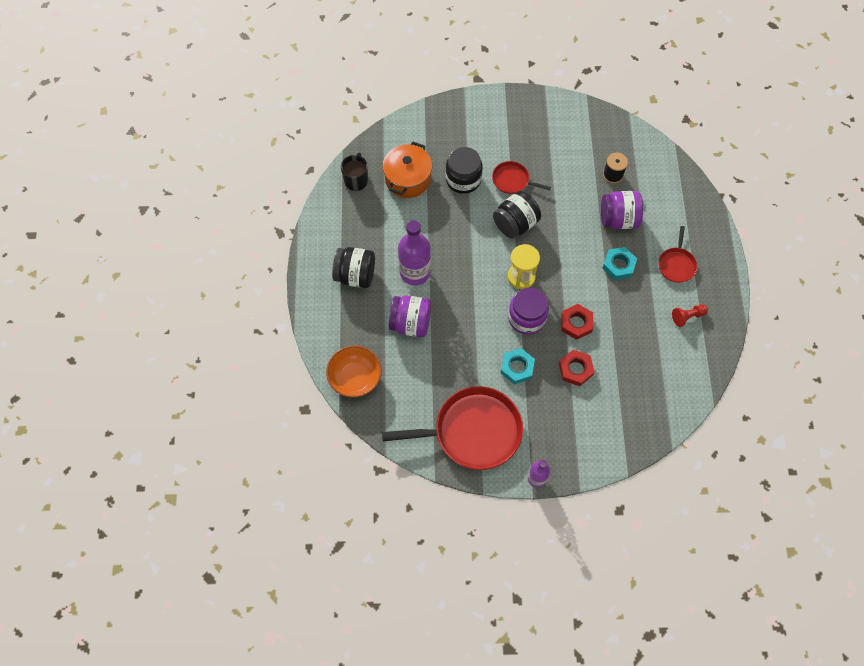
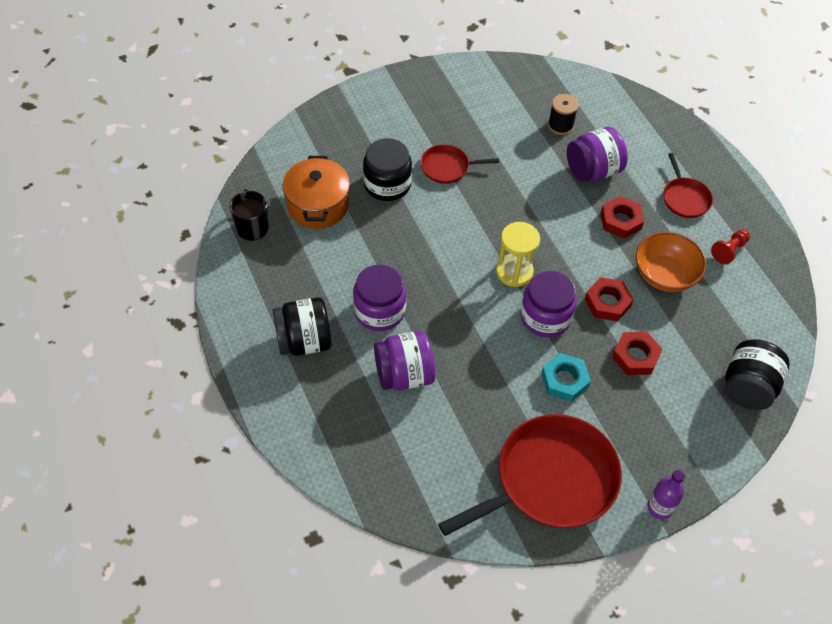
camera: 25 degrees left, 10 degrees down
(355, 378) = (364, 470): orange bowl -> orange bowl (665, 275)
(415, 272) = (379, 311): purple bottle -> purple jar
(515, 224) = (476, 214): black jar -> black jar (747, 387)
(618, 265) = (621, 220): turquoise nut -> red nut

